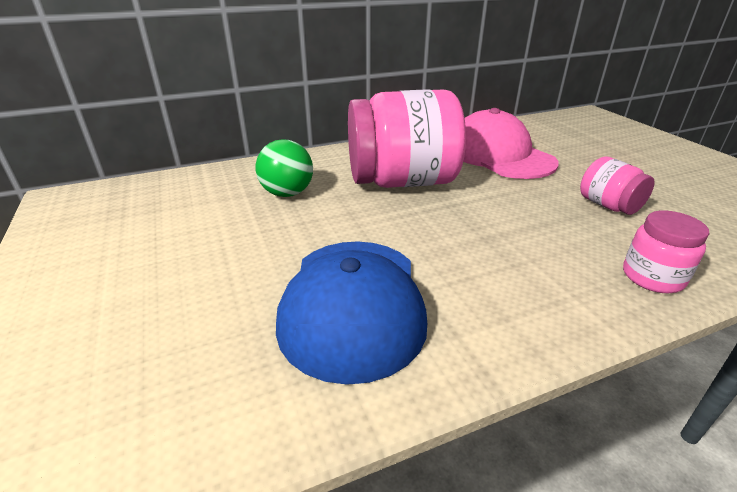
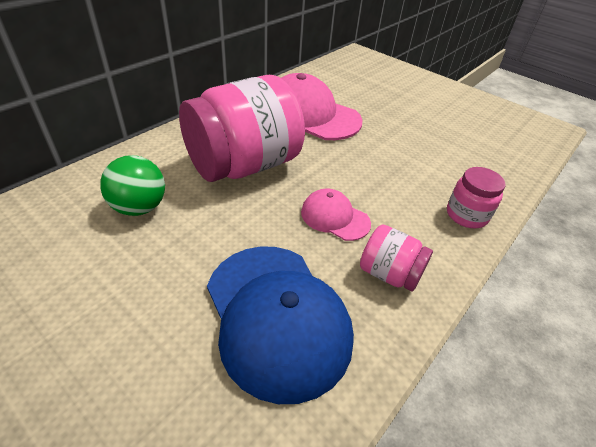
camera: 30 degrees left, 10 degrees up
(471, 241) = (335, 217): none -> pink cap
(608, 206) = (412, 153): pink jar -> pink jar (389, 274)

